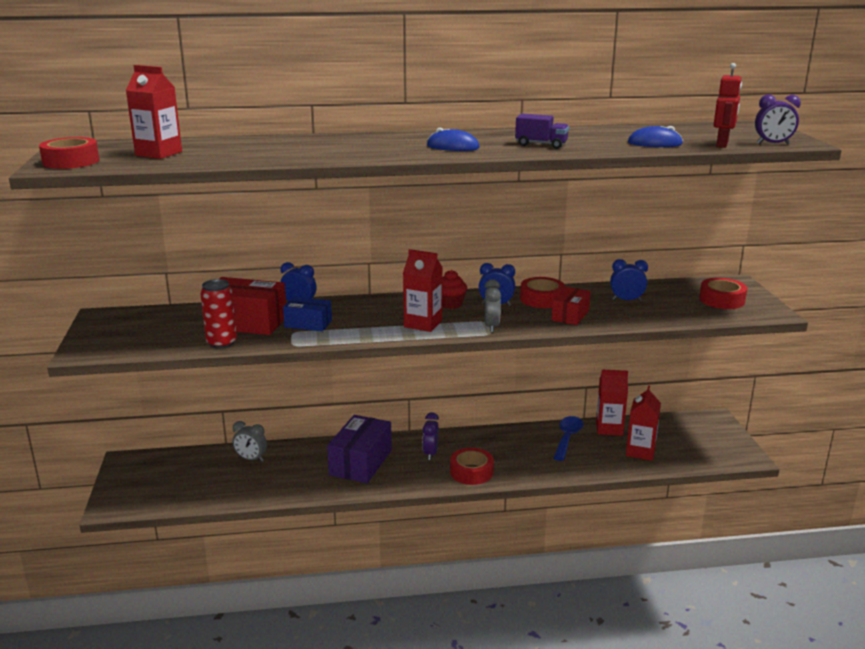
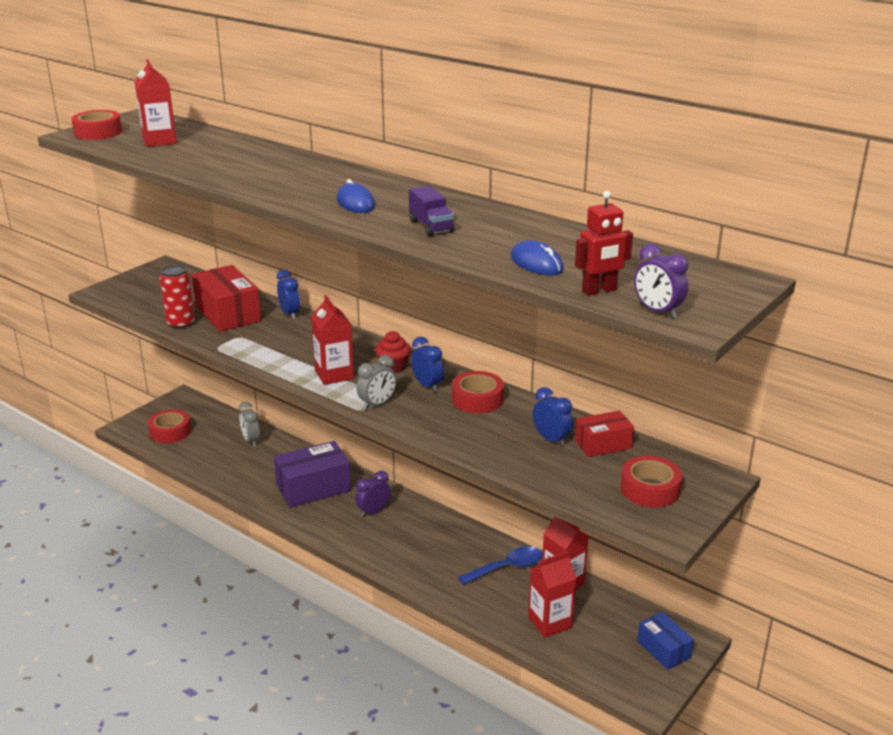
camera: 45 degrees right, 5 degrees up
(308, 324) = (261, 334): blue box -> blue box (663, 649)
(471, 472) = (375, 547): red tape -> red tape (170, 432)
(570, 315) = (464, 427): red box -> red box (603, 444)

